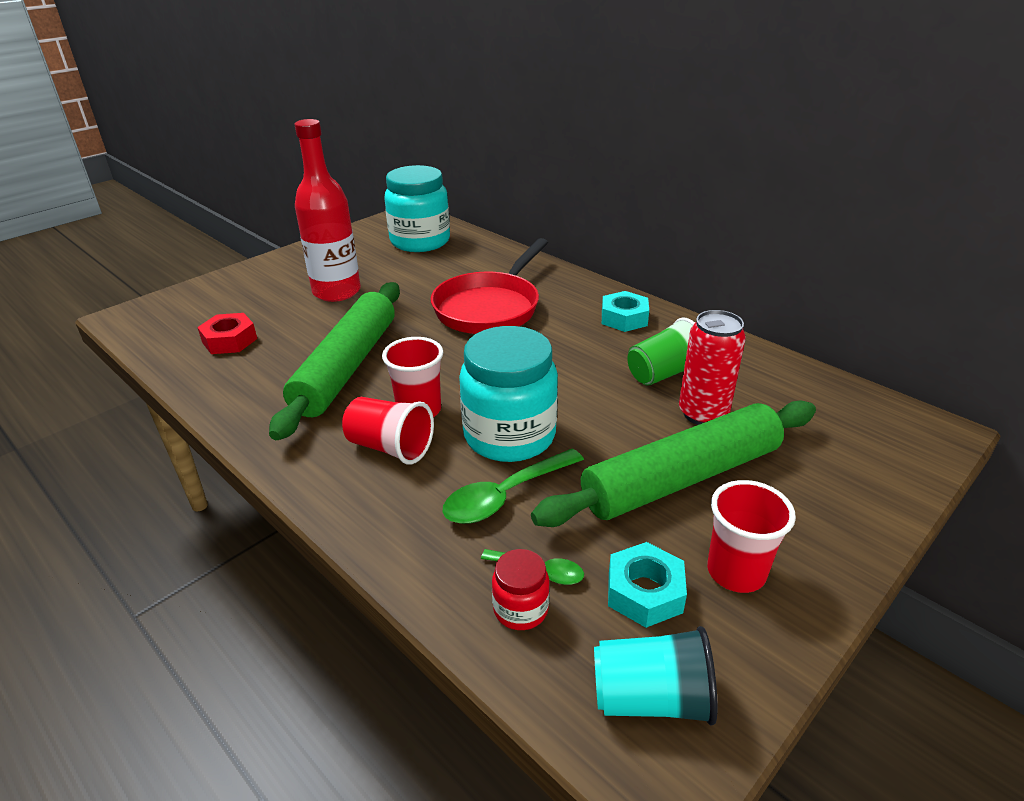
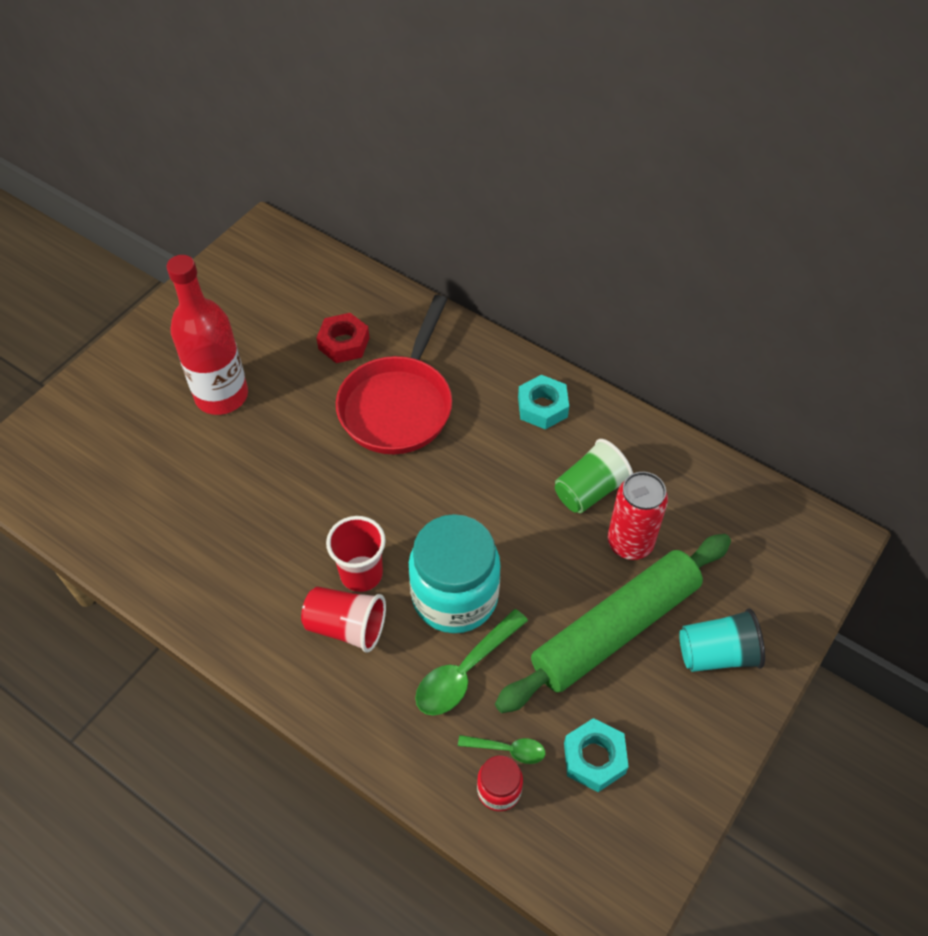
camera: 10 degrees left, 20 degrees up
(230, 340) = (131, 493): red nut -> red nut (344, 343)
(347, 367) = (271, 520): green rolling pin -> none
(420, 241) = (291, 288): turquoise jar -> none
(651, 698) = (607, 853): turquoise cup -> turquoise cup (717, 653)
(736, 572) = (664, 727): red cup -> none

